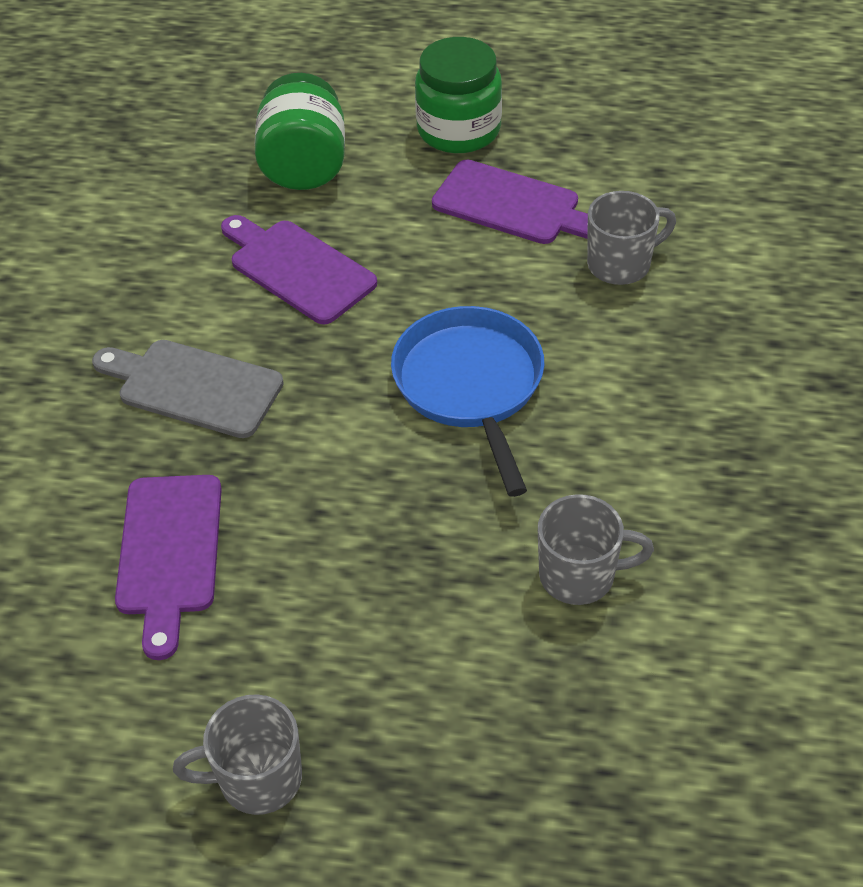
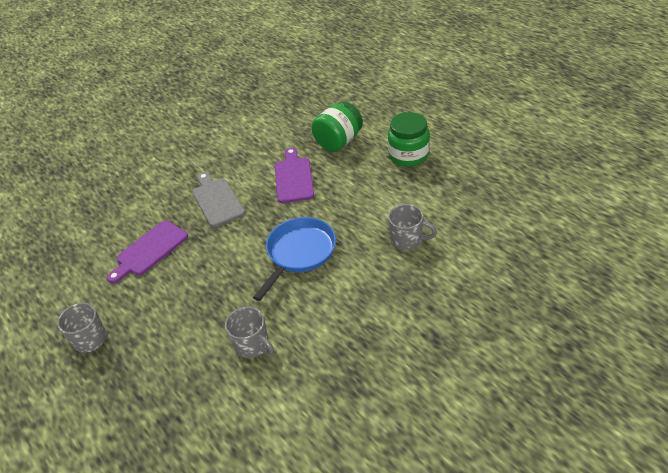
camera: 45 degrees right, 5 degrees down
(512, 205) = (394, 194): purple cutting board -> none

